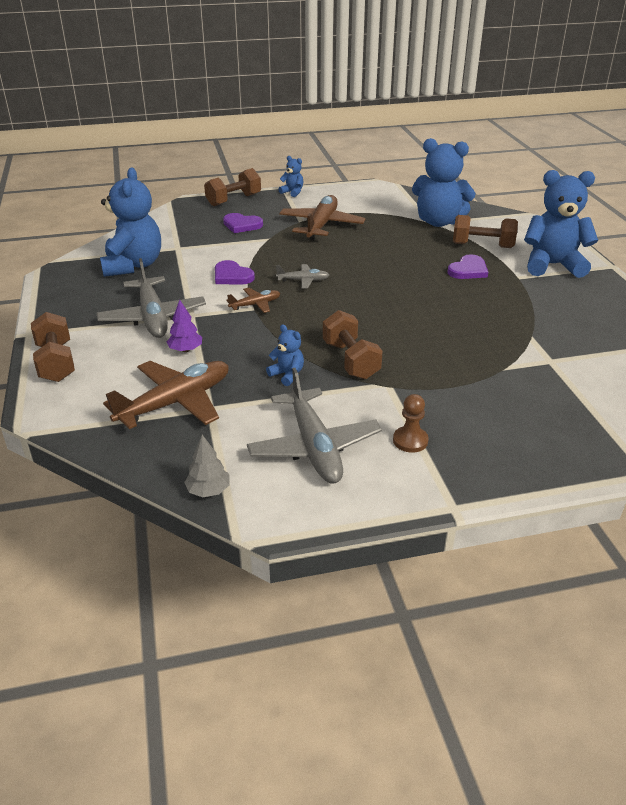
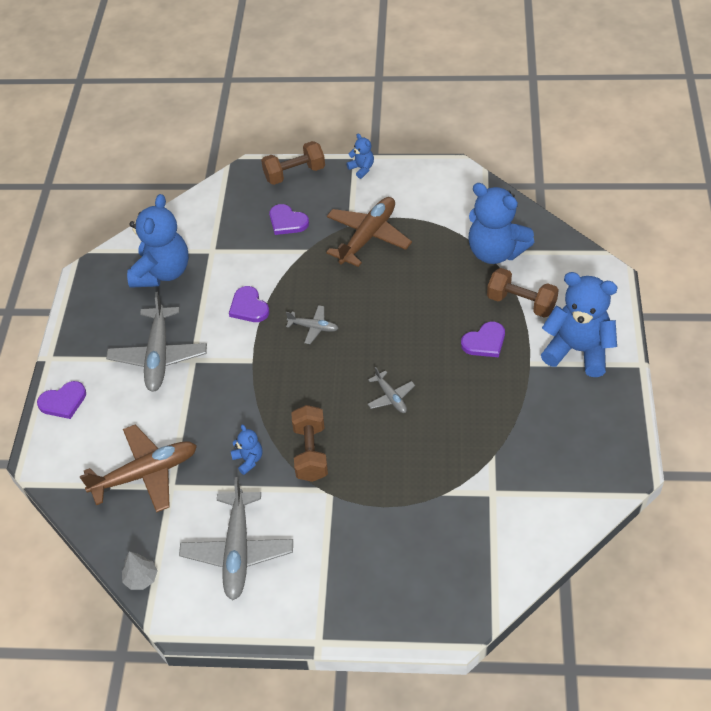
camera: 20 degrees right, 15 degrees up
(56, 362) = (63, 401): brown dumbbell -> purple heart
(185, 350) = (173, 408): purple tree -> none
(255, 305) = (255, 356): brown plane -> none
(406, 313) = (391, 397): none -> grey plane
(410, 441) = (318, 563): brown pawn -> none

